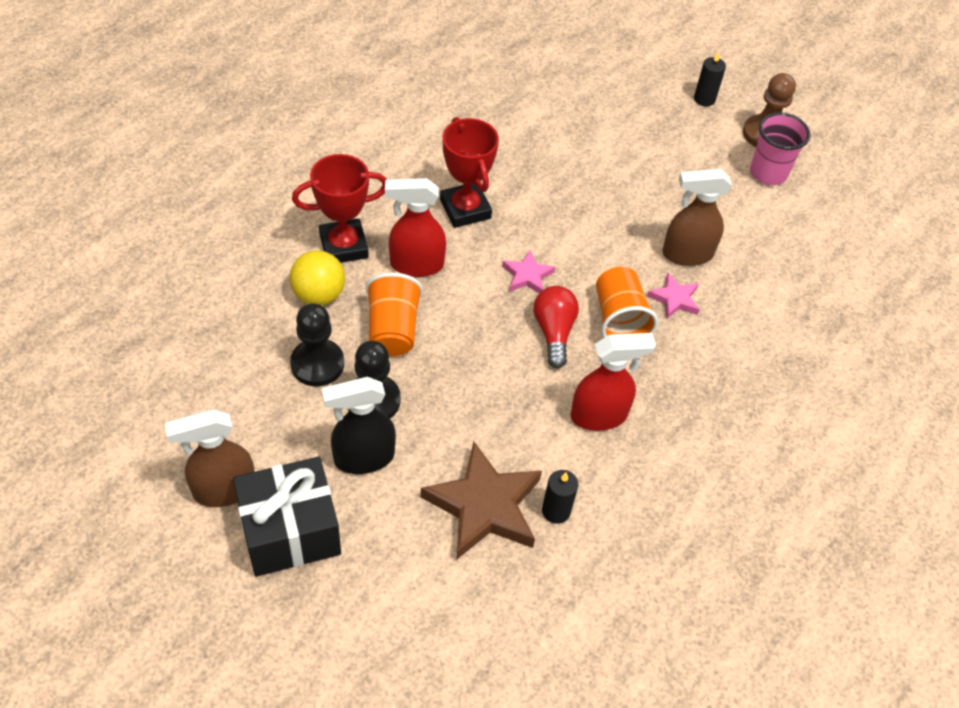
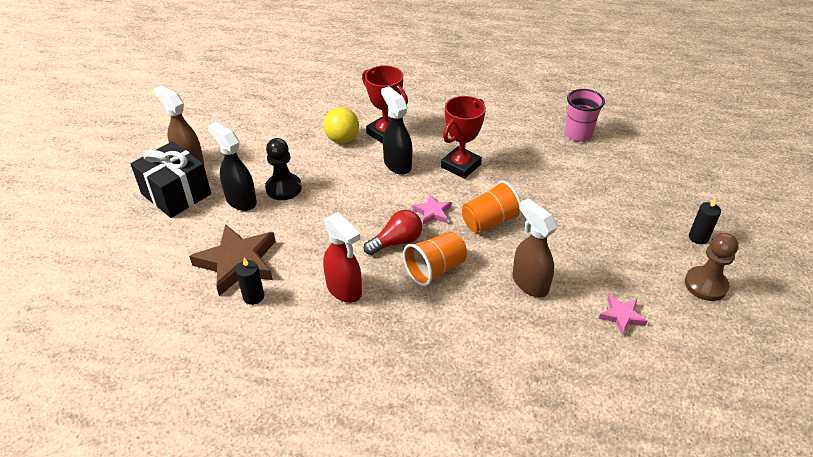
camera: 65 degrees right, 10 degrees down
(317, 364) = (293, 158): black pawn -> none
(392, 329) = (340, 175): orange cup -> orange cup (489, 221)
(416, 265) = (397, 164): red spray bottle -> black spray bottle
(674, 299) = (480, 291): pink star -> pink star (622, 316)
(768, 173) = (665, 302): pink cup -> pink cup (578, 134)

